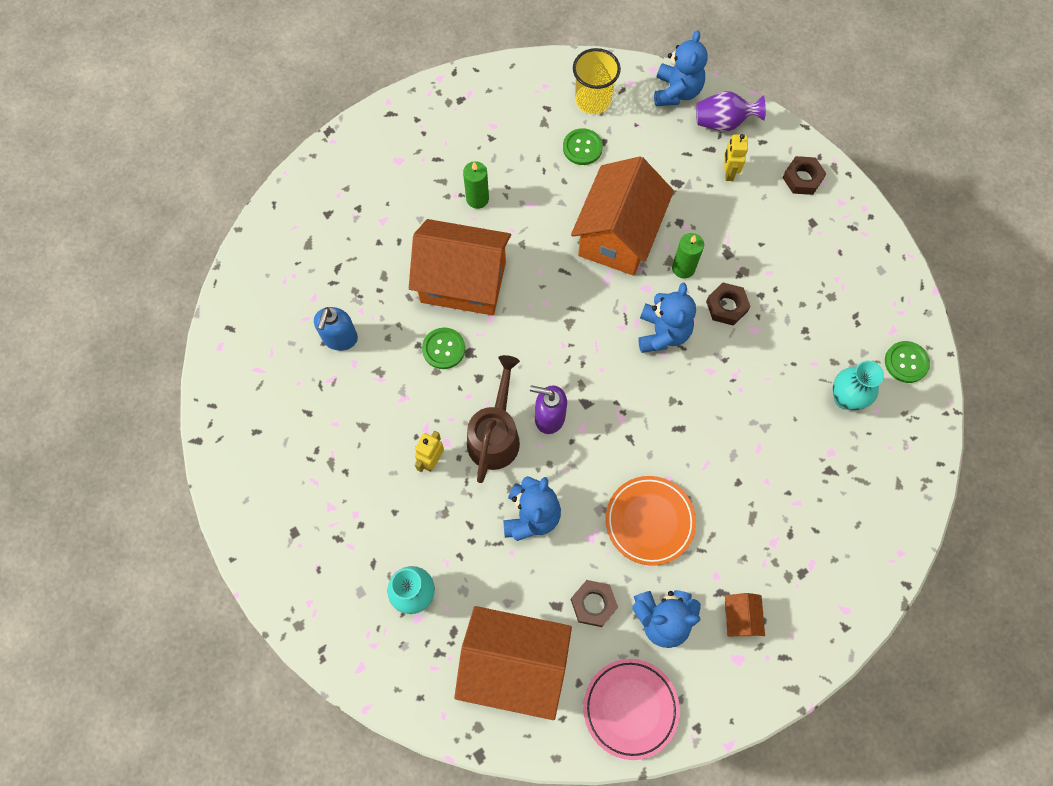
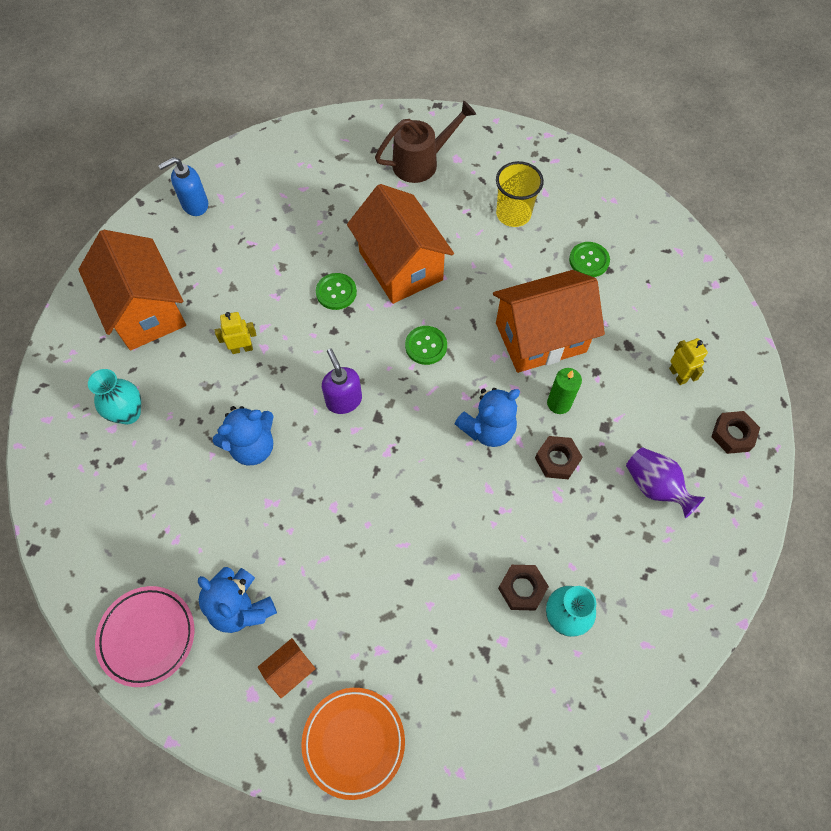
camera: 50 degrees right, 5 degrees down
(340, 338) = (286, 225): blue soap dispenser -> blue soap dispenser (194, 205)
(477, 199) = (476, 226): green candle -> none
(495, 435) = (297, 375): brown watering can -> brown watering can (422, 162)
(514, 665) = (122, 522): orange house -> orange house (145, 310)
(593, 100) = (636, 238): yellow cup -> yellow cup (513, 214)
(593, 604) = (214, 544): brown nut -> brown nut (522, 588)
(649, 521) = (317, 536): orange plate -> orange plate (354, 742)
(676, 92) = (707, 287): blue teddy bear -> none
(723, 122) = (718, 339): purple vase -> purple vase (655, 486)
(728, 172) = (678, 375): yellow robot -> yellow robot turned 105 degrees clockwise
(906, 362) = (648, 646): green button -> green button (426, 346)

